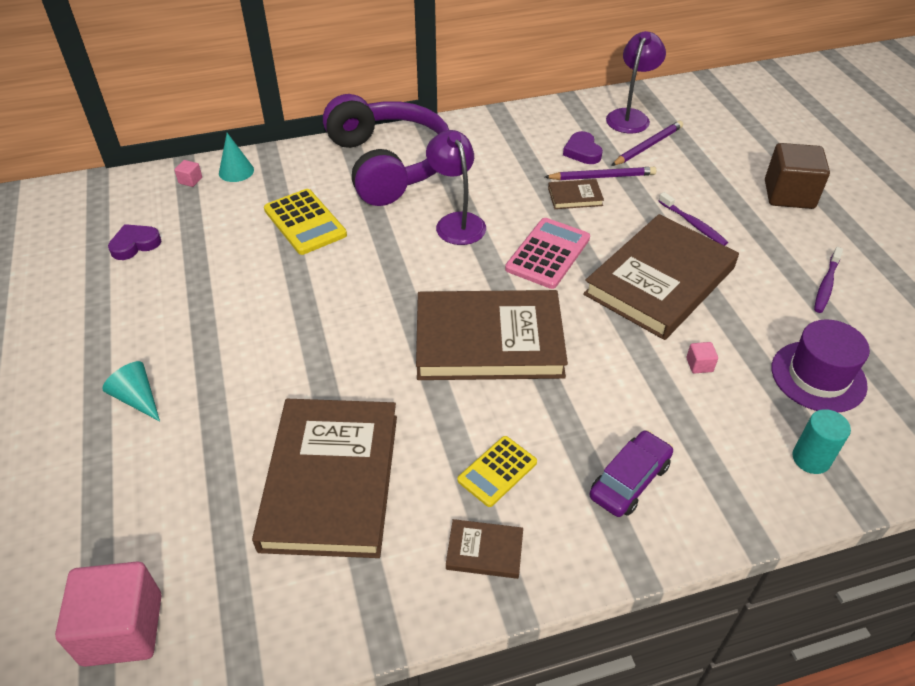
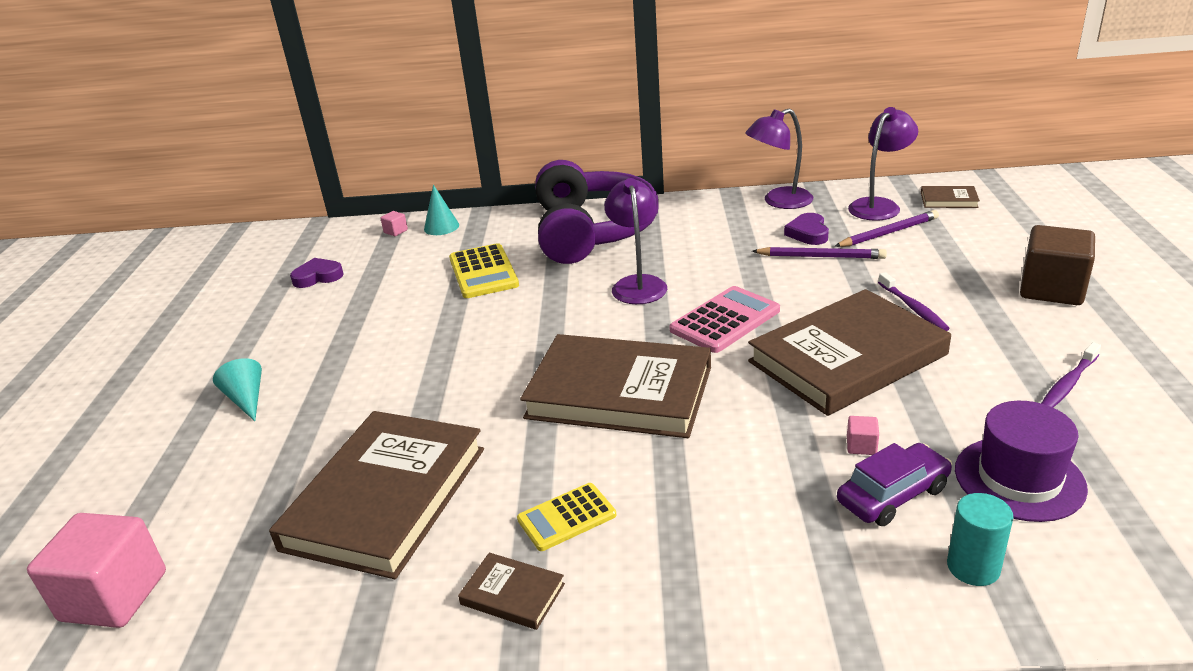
camera: 20 degrees right, 15 degrees down
(544, 117) = (779, 201): none -> purple lamp
(575, 197) = (781, 272): brown book -> brown book (948, 200)
(629, 480) = (719, 552): purple car -> purple car (893, 495)

